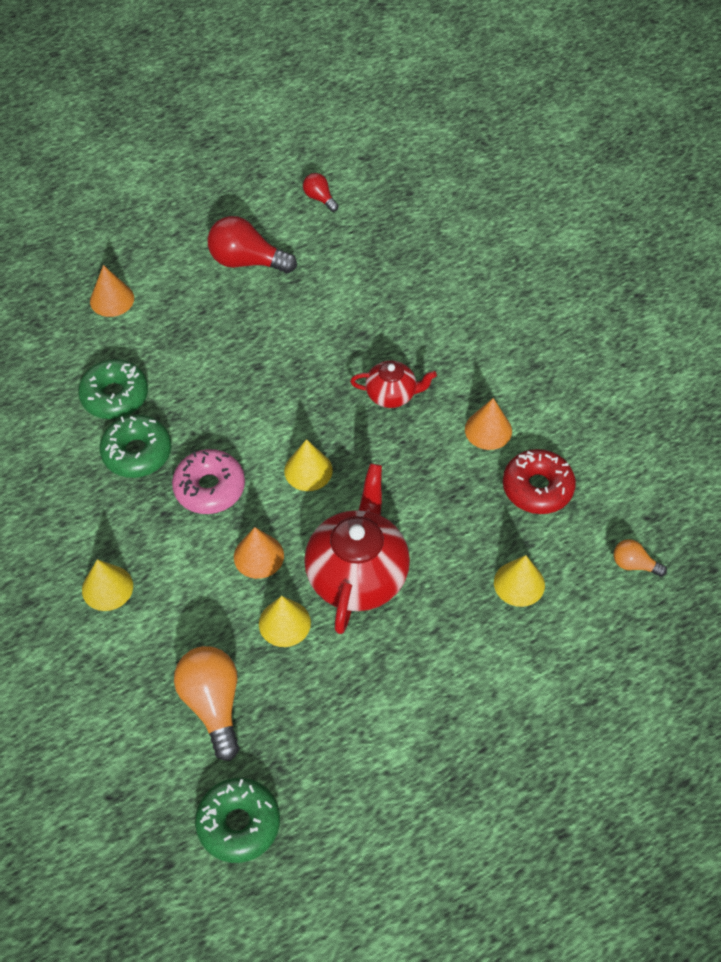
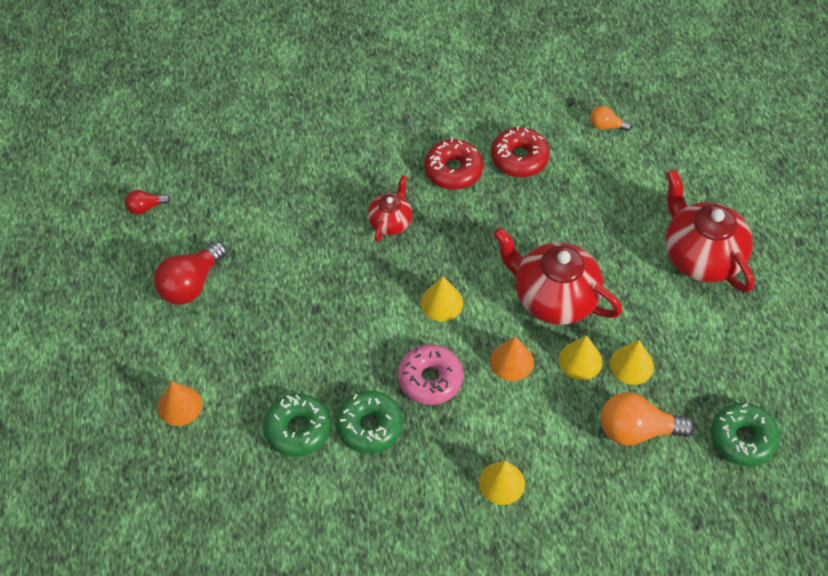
camera: 70 degrees left, 0 degrees up
(484, 718) = (701, 256): none -> red teapot
(488, 430) = (453, 170): orange cone -> red donut
(519, 583) = (598, 198): yellow cone -> yellow cone (631, 365)
(634, 564) = (606, 126): orange light bulb -> orange light bulb turned 60 degrees clockwise

